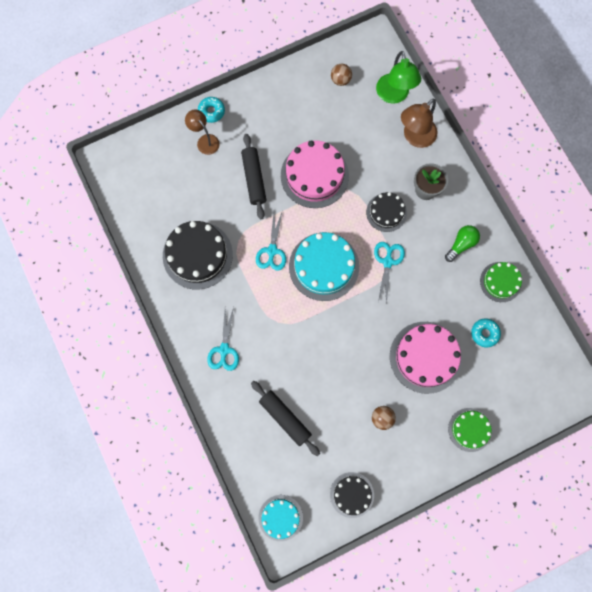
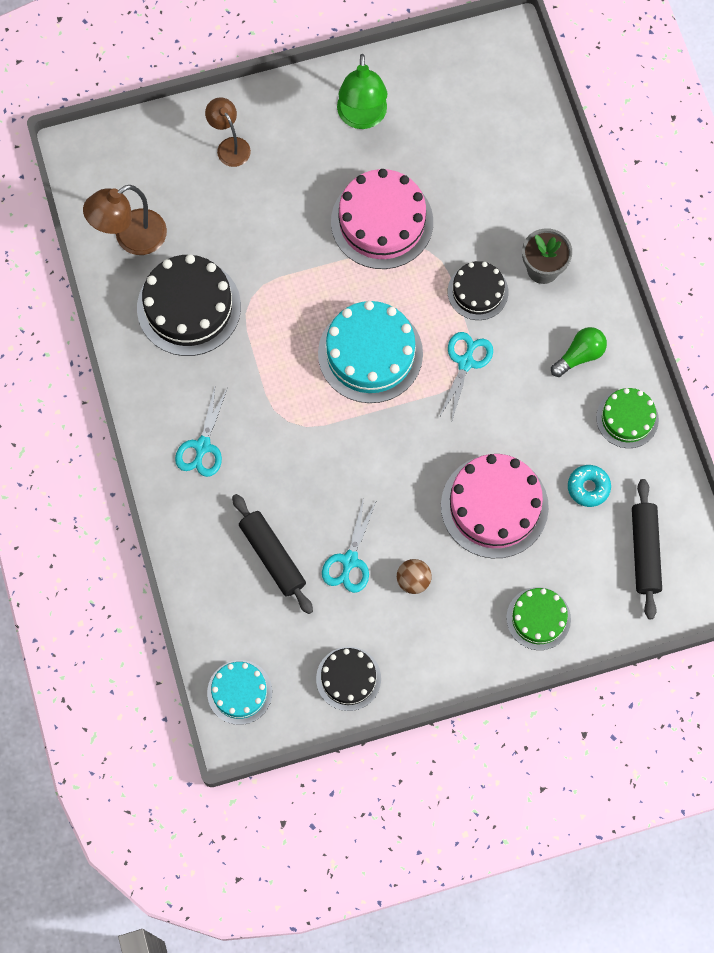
camera: 10 degrees right, 5 degrees down
(211, 111) = (247, 105): turquoise donut -> none
(254, 179) = (291, 212): black rolling pin -> black rolling pin (644, 551)
(272, 250) = (299, 318): turquoise scissors -> turquoise scissors (349, 560)
(340, 80) = (447, 90): brown ball -> none
(394, 95) = (523, 125): green lamp -> green lamp (362, 117)
(415, 137) = (542, 191): brown lamp -> brown lamp (131, 238)

